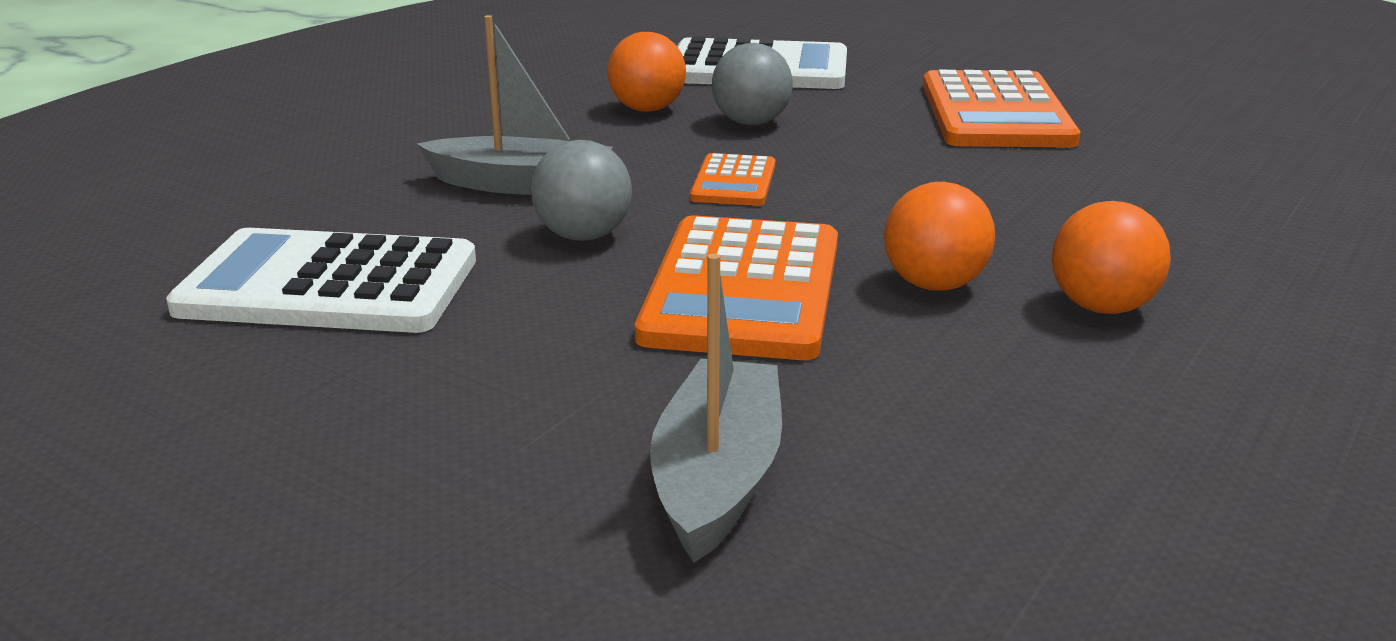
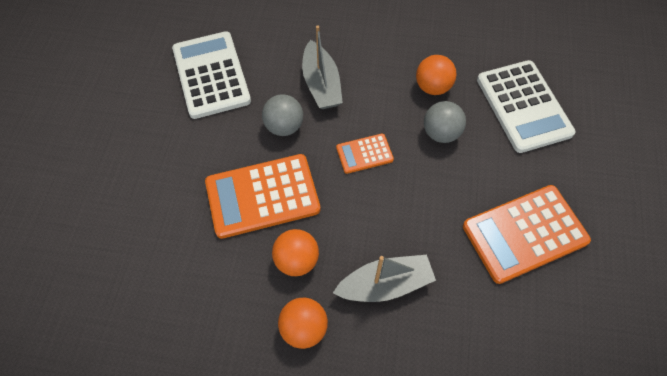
camera: 65 degrees right, 35 degrees up
(718, 478) = (134, 237): grey boat -> grey boat (385, 284)

